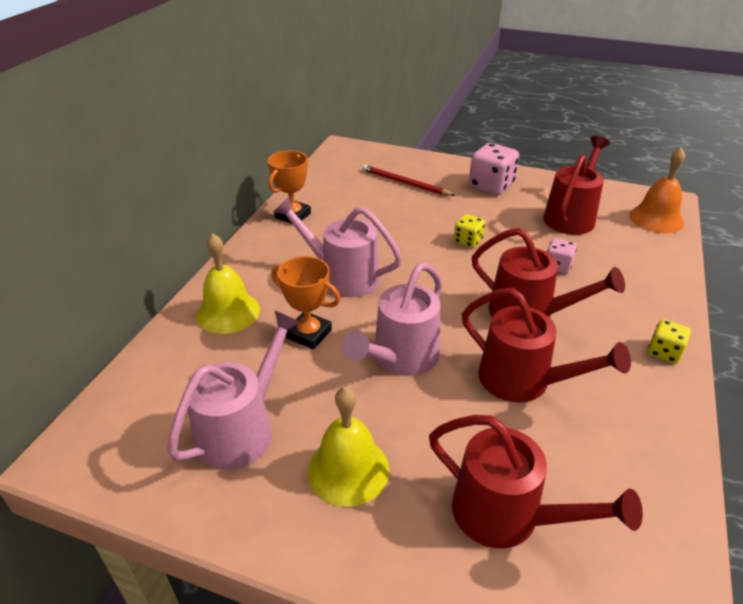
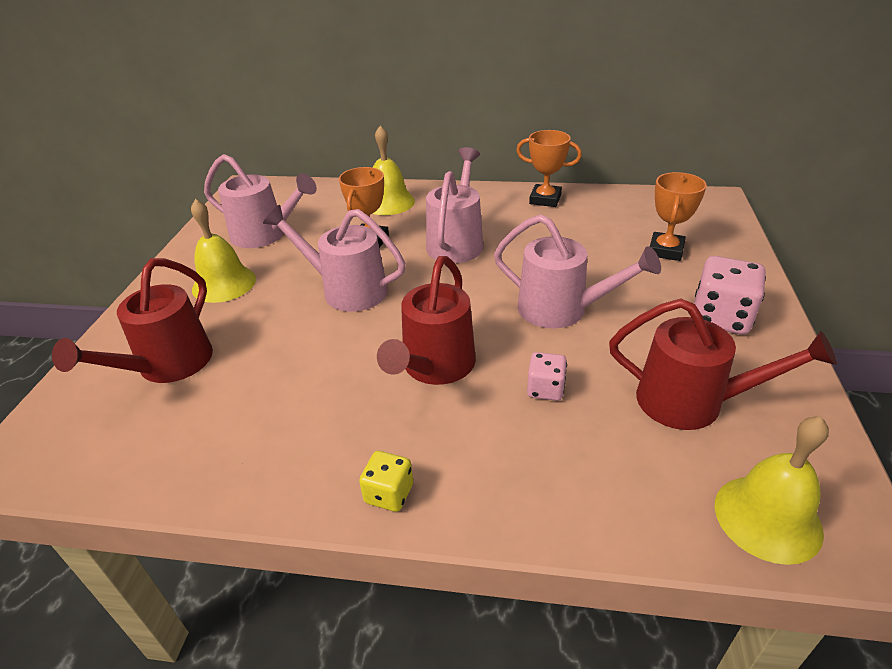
camera: 80 degrees right, 0 degrees up
(405, 183) = (665, 250): red pencil -> orange trophy
(468, 241) = (562, 310): yellow dice -> pink watering can
(524, 381) = (323, 368): red watering can -> none
(656, 219) = (767, 518): orange bell -> yellow bell

